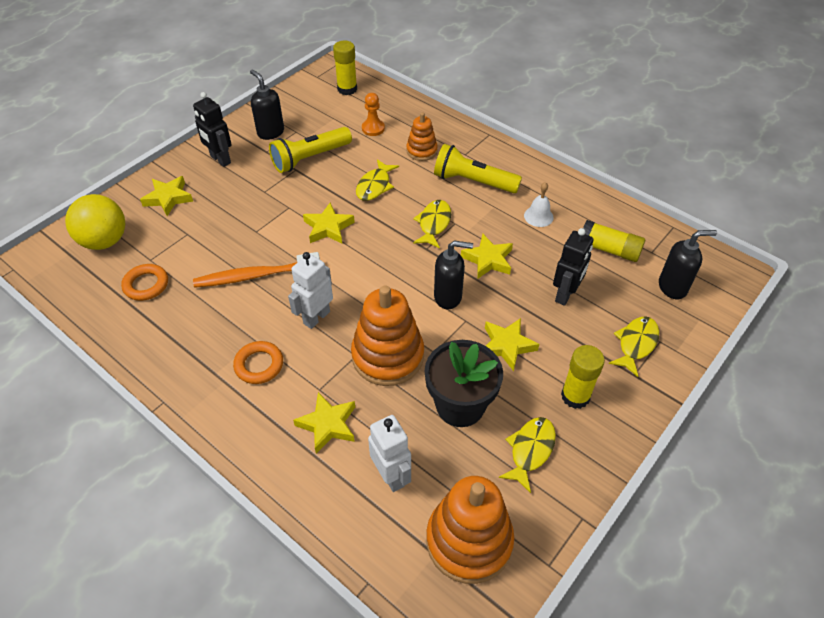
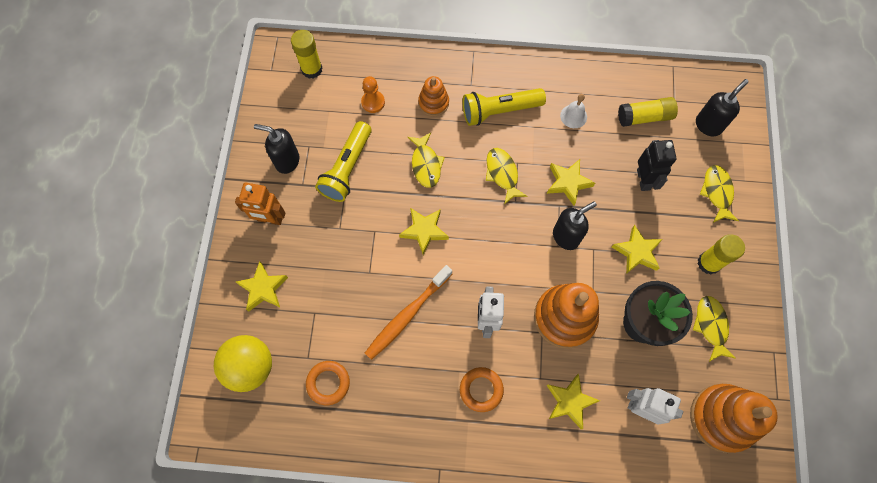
camera: 35 degrees left, 20 degrees up
(220, 160) = (270, 219): black robot -> orange robot

